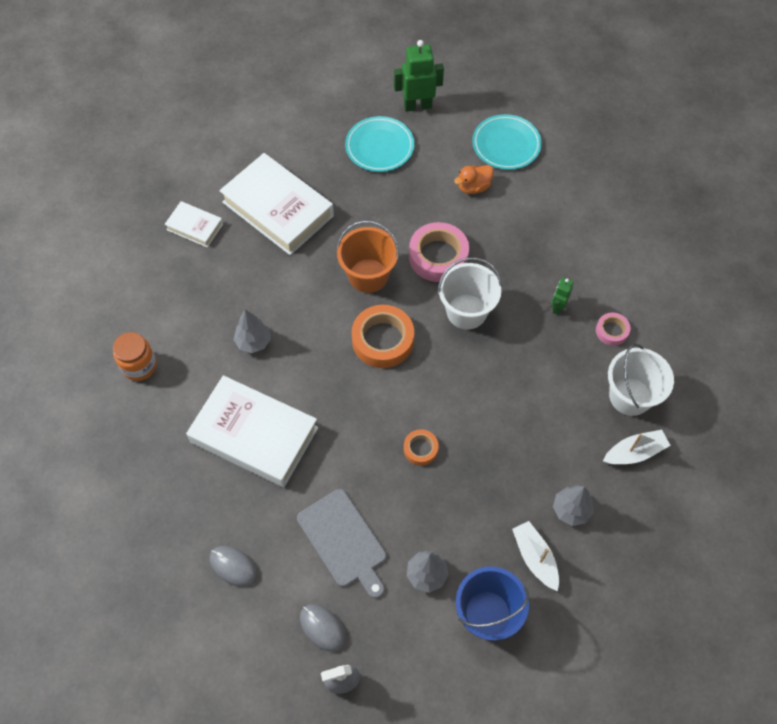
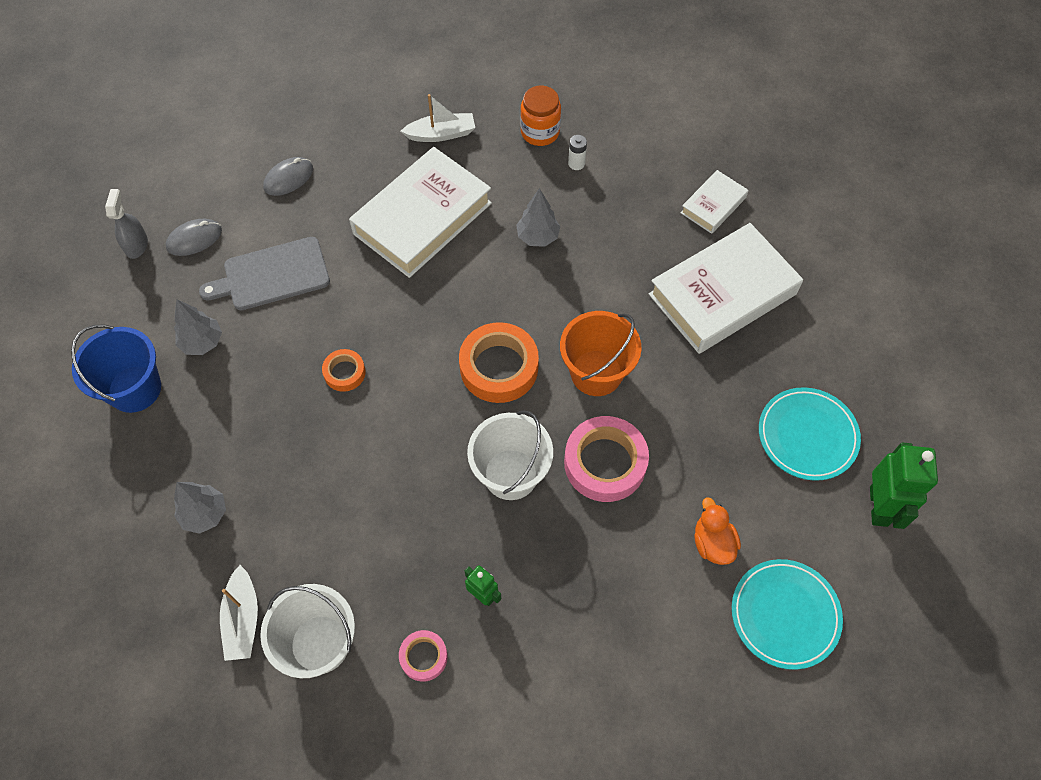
camera: 105 degrees right, 0 degrees up
(170, 330) = (576, 163): none -> white battery
(535, 558) = (169, 455): white boat -> white boat (441, 134)

